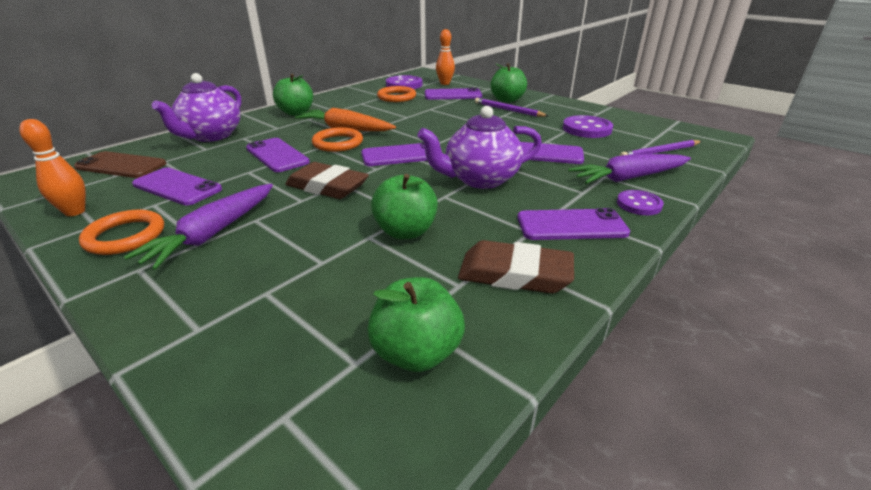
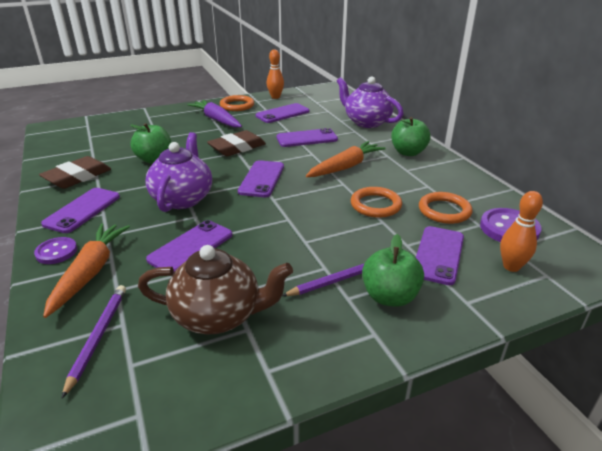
camera: 115 degrees right, 0 degrees up
(121, 165) = (330, 102): brown phone -> none
(338, 143) = (313, 160): orange ring -> orange ring (375, 205)
(416, 353) = (75, 146): green apple -> none
(586, 129) = (218, 316): purple button -> brown teapot
(628, 178) = (90, 272): purple carrot -> orange carrot

